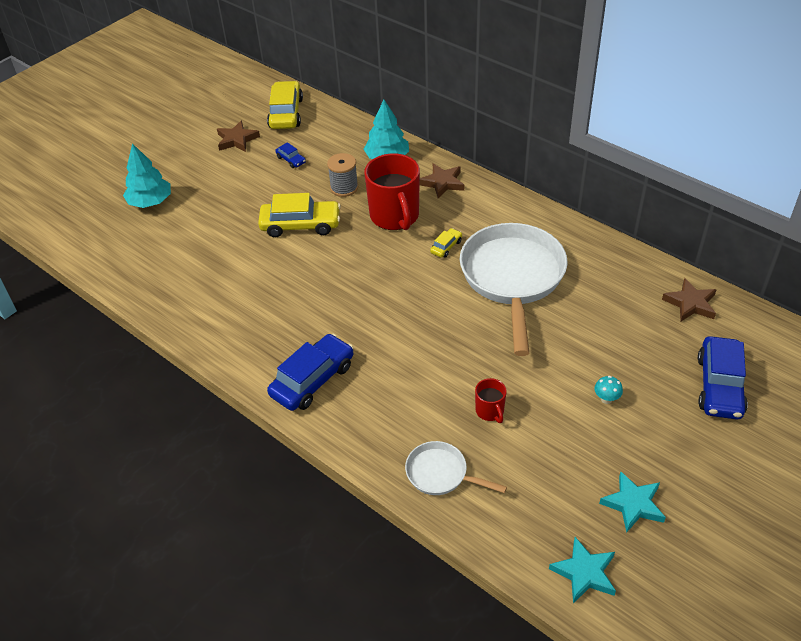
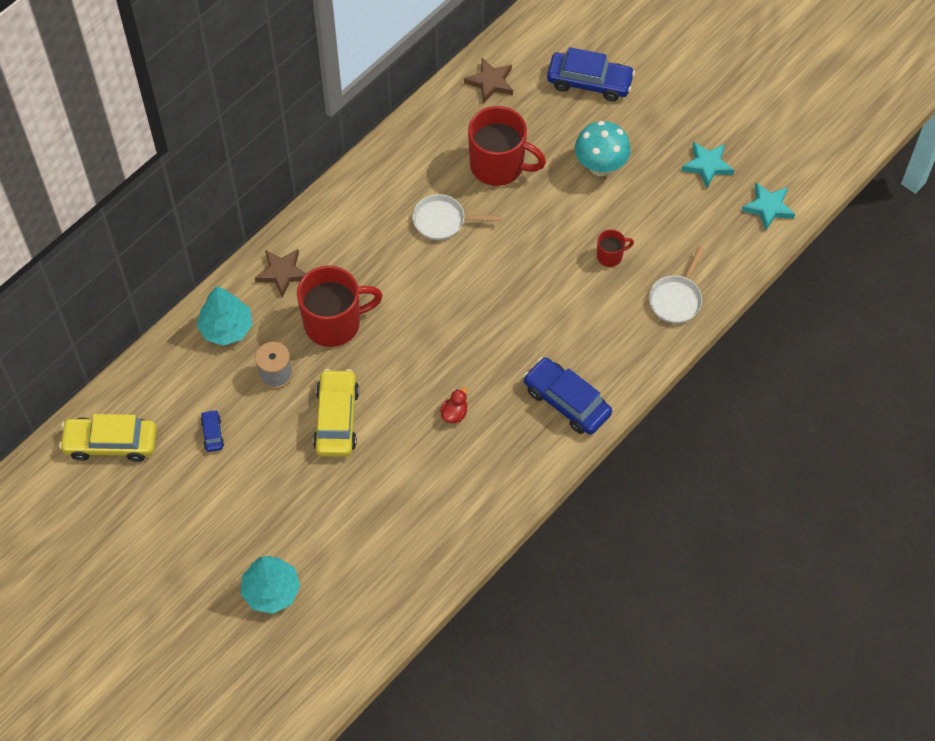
camera: 90 degrees left, 15 degrees up
(237, 140) = (159, 499): brown star -> none
(291, 160) = (212, 433): blue car -> blue car turned 60 degrees counterclockwise
(303, 298) = (454, 413): none -> red duck
(446, 247) = (389, 276): yellow car -> none
(512, 278) = (443, 221): white pan -> white pan, size x0.48
(587, 315) = (498, 165): none -> red mug
(606, 399) = (600, 166): turquoise mushroom -> turquoise mushroom, size x2.25

